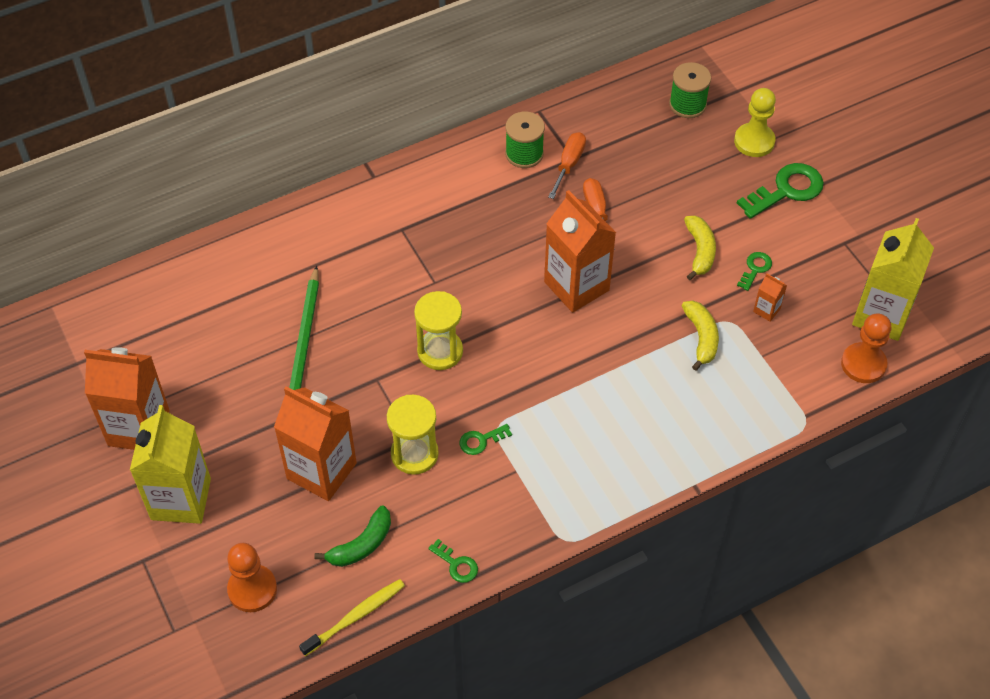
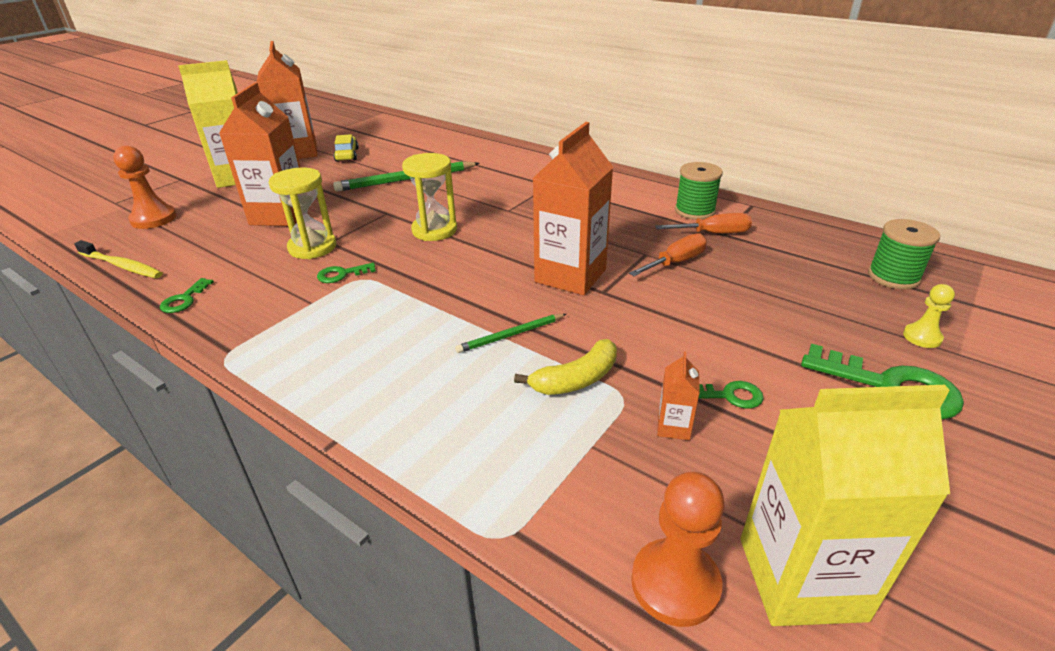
camera: 65 degrees right, 20 degrees down
(186, 379) = (347, 155): none -> yellow car
(361, 545) = (204, 249): green banana -> none
(481, 440) = (342, 274): green key -> green key turned 60 degrees counterclockwise
(634, 354) = (510, 335): none -> green pencil
(700, 251) = (704, 341): yellow banana -> none
(754, 141) = (922, 337): yellow pawn -> yellow pawn, size x0.59

